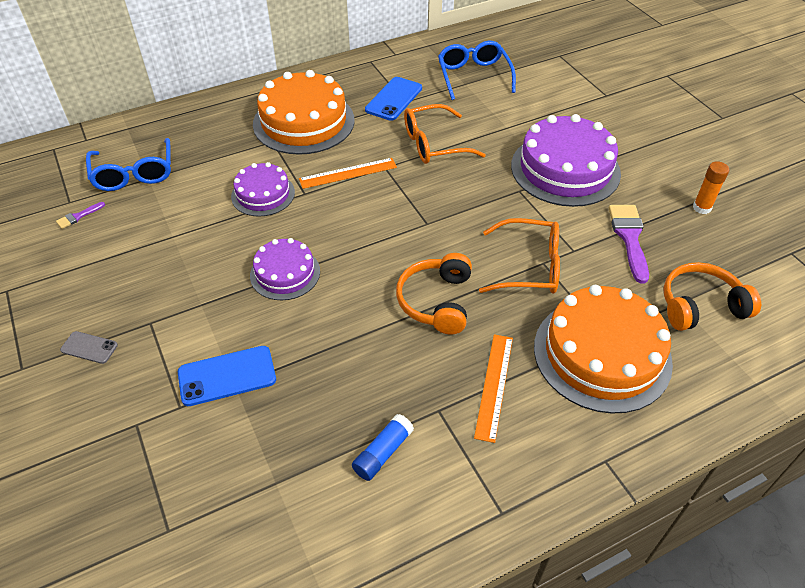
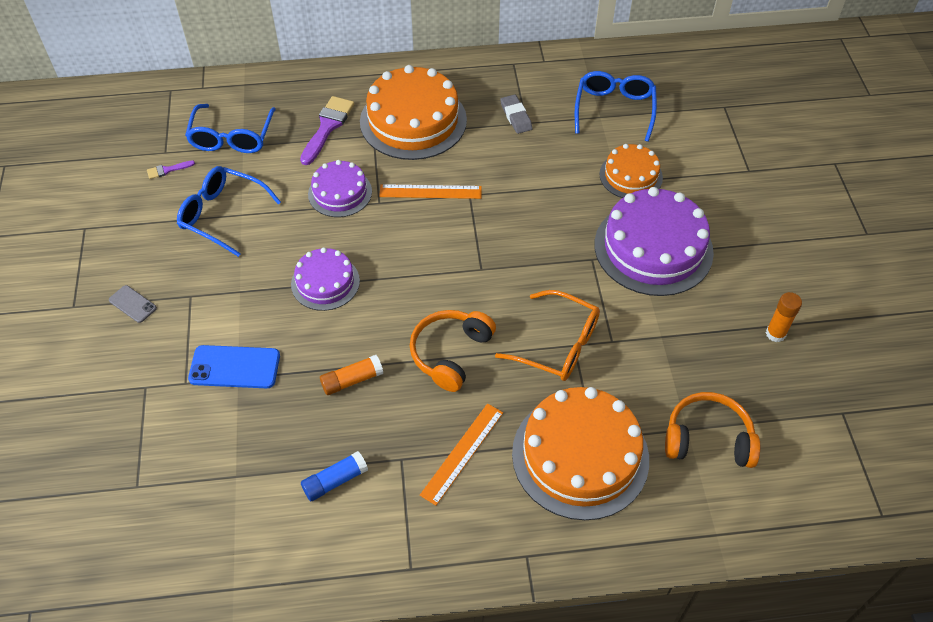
camera: 20 degrees right, 5 degrees up
(152, 241) = (222, 215): none -> blue glasses
(354, 352) = (352, 380): none -> orange glue stick
(393, 99) = (516, 116): blue phone -> grey eraser
(433, 144) = (531, 181): orange glasses -> none
(515, 120) = (631, 176): none -> orange cake
(629, 237) = (677, 344): purple brush -> purple brush (327, 127)

